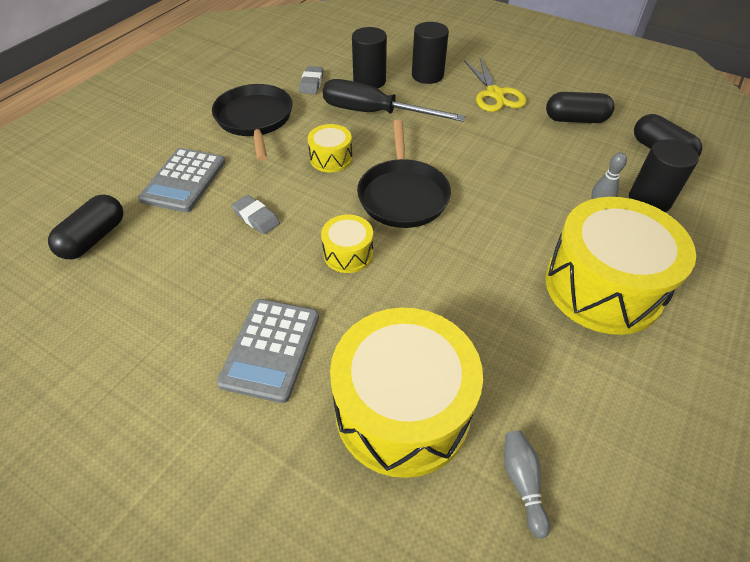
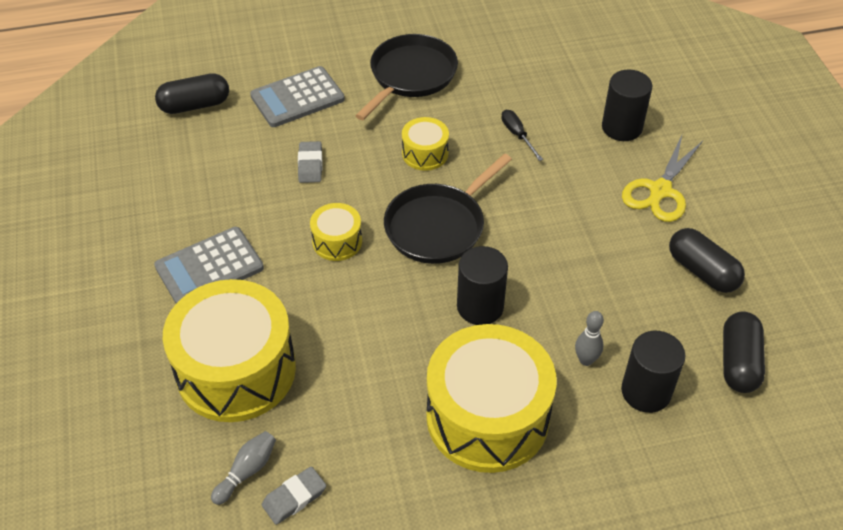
camera: 45 degrees right, 0 degrees up
(311, 83) = (502, 68): grey eraser -> grey eraser (294, 498)
(369, 81) = (557, 99): black cylinder -> black cylinder (480, 307)
(374, 113) = (517, 135): black screwdriver -> black screwdriver, size x0.44

